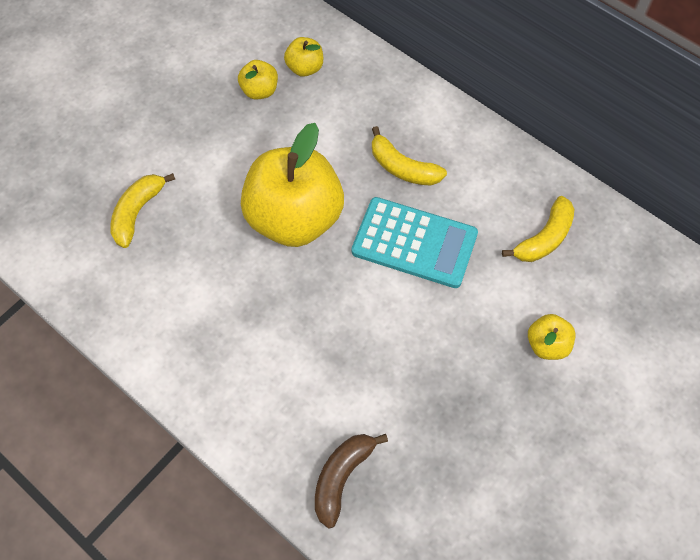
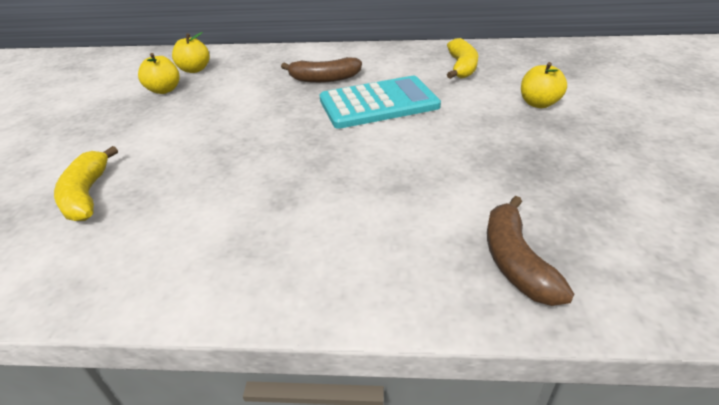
camera: 35 degrees left, 25 degrees down
(294, 218) = (263, 132): yellow apple -> none
(403, 168) = (324, 79): yellow banana -> brown banana

